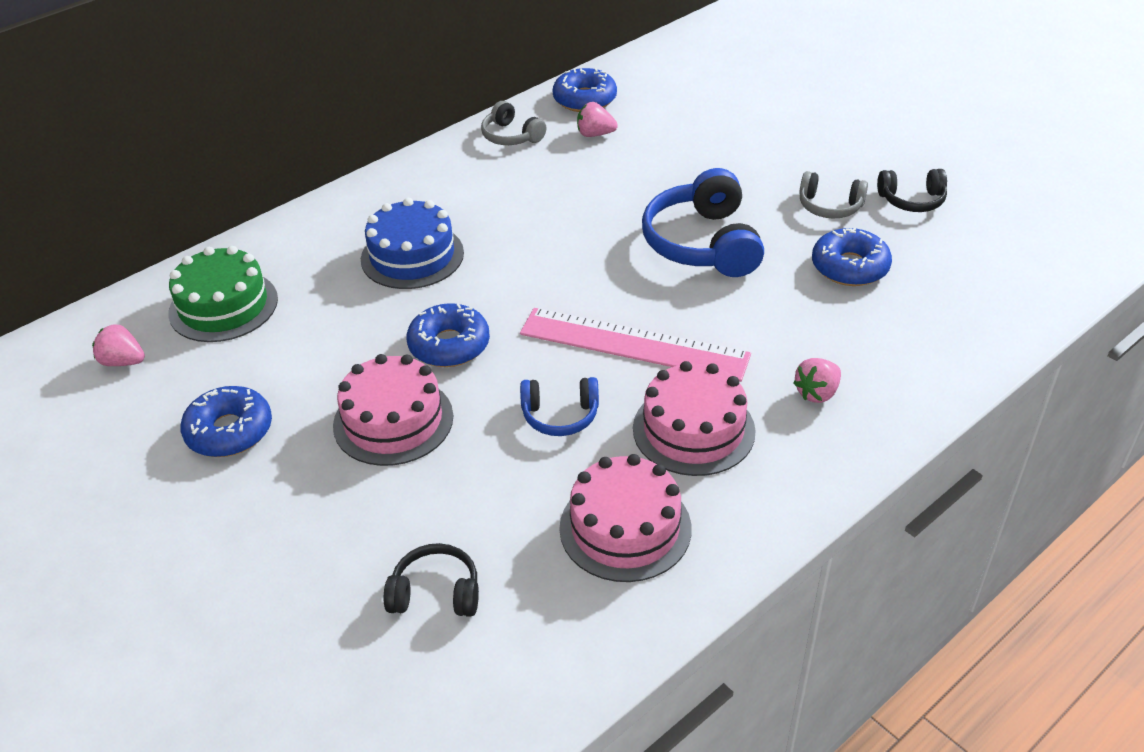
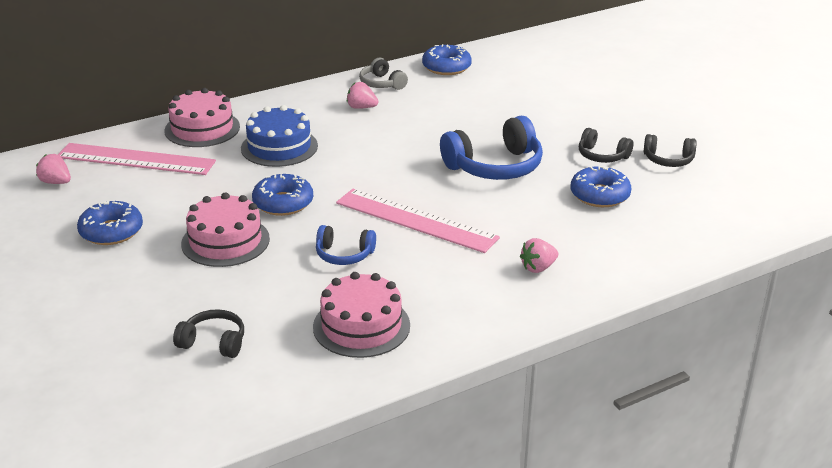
camera: 10 degrees right, 10 degrees down
(223, 306) = (136, 159): green cake -> pink ruler
(595, 134) = (444, 90): pink strawberry -> pink strawberry (361, 107)
(693, 430) = (436, 276): pink cake -> pink cake (202, 129)
(703, 243) = (495, 166): blue headphones -> blue headphones turned 120 degrees counterclockwise
(829, 206) = (602, 156): grey headphones -> black headphones

